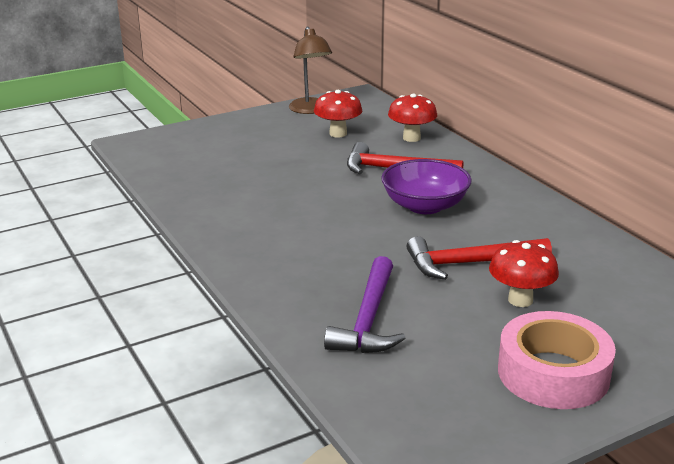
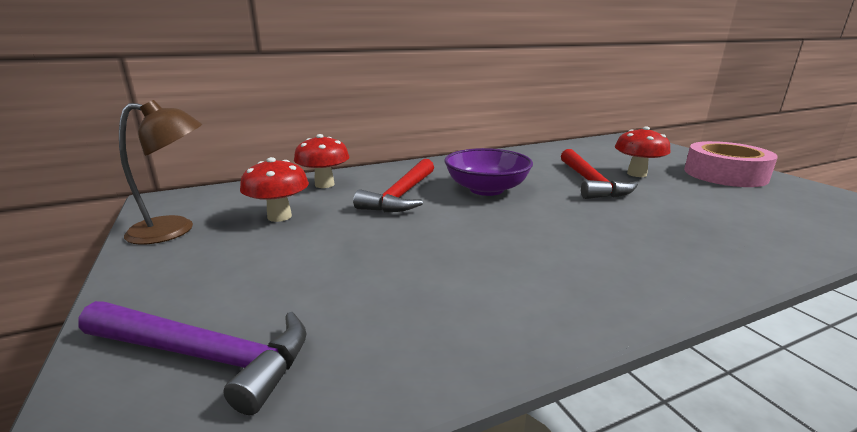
camera: 85 degrees left, 5 degrees down
(369, 319) = (719, 221): purple hammer -> purple hammer (205, 356)

